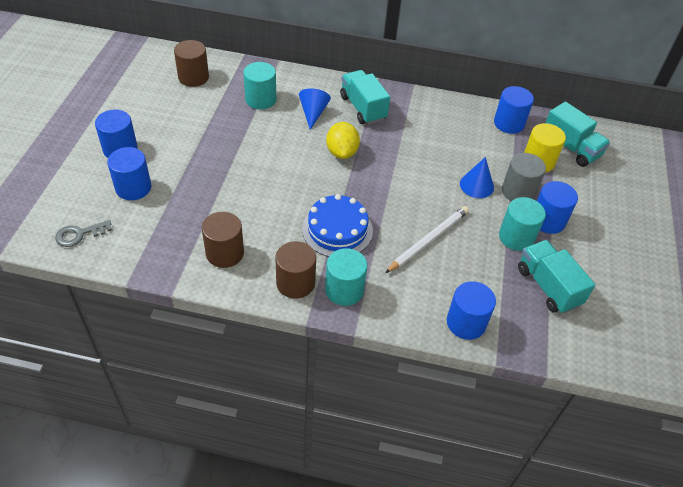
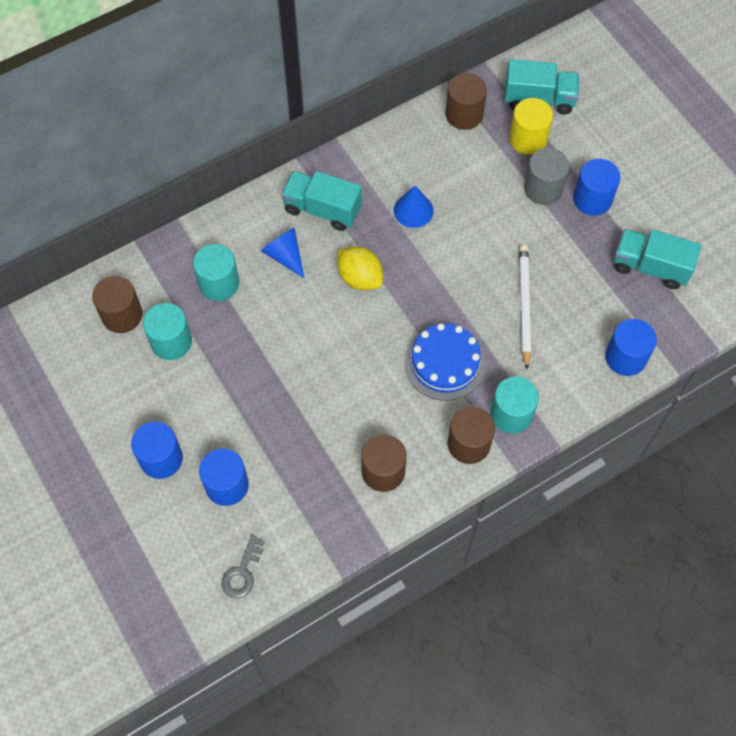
camera: 40 degrees left, 15 degrees up
(476, 185) = (505, 212): blue cone -> blue cone (413, 210)
(509, 123) = (464, 114): blue cylinder -> brown cylinder
(516, 237) = (585, 239): turquoise cylinder -> turquoise cylinder (171, 342)

